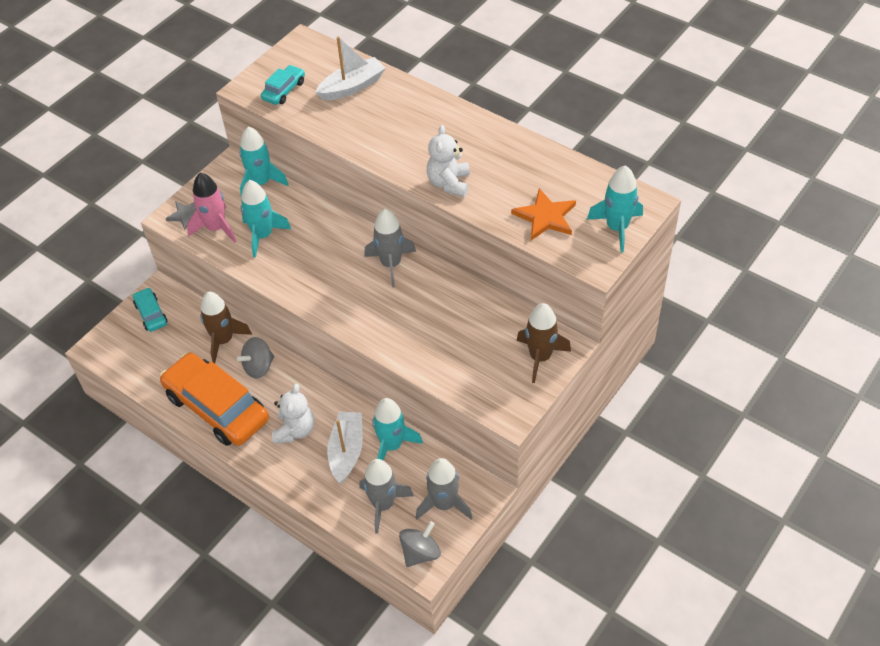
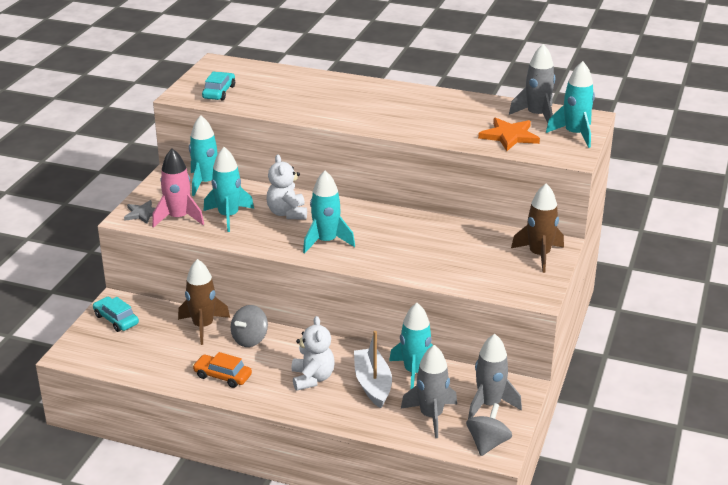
camera: 20 degrees left, 20 degrees down
(217, 407) = (222, 376): orange car -> orange car, size x0.46
(340, 291) = (326, 241): none -> turquoise rocket
(352, 87) = (282, 83): white boat -> none
(391, 264) = (364, 217): grey rocket -> grey rocket (537, 116)
(449, 183) = (410, 128): white teddy bear -> white teddy bear (287, 213)

